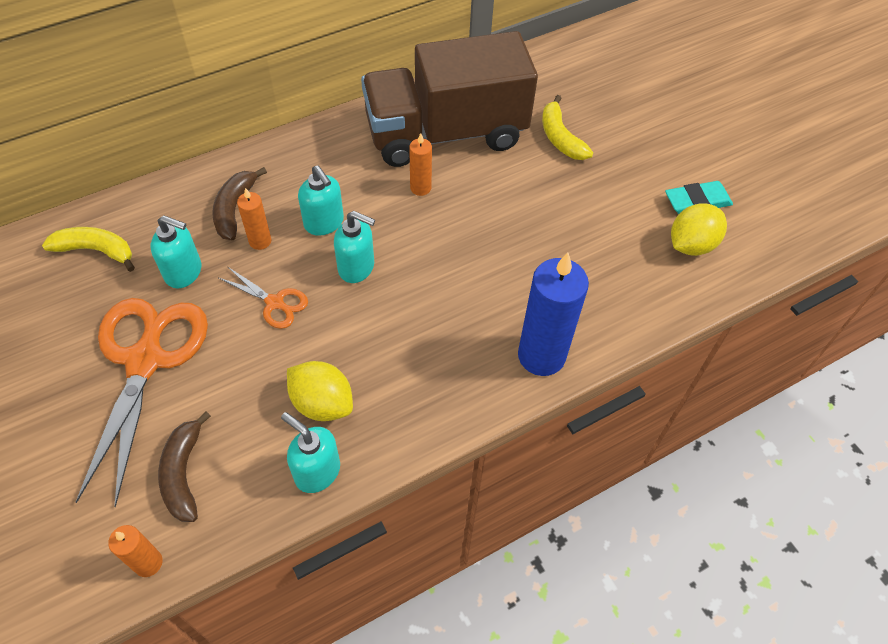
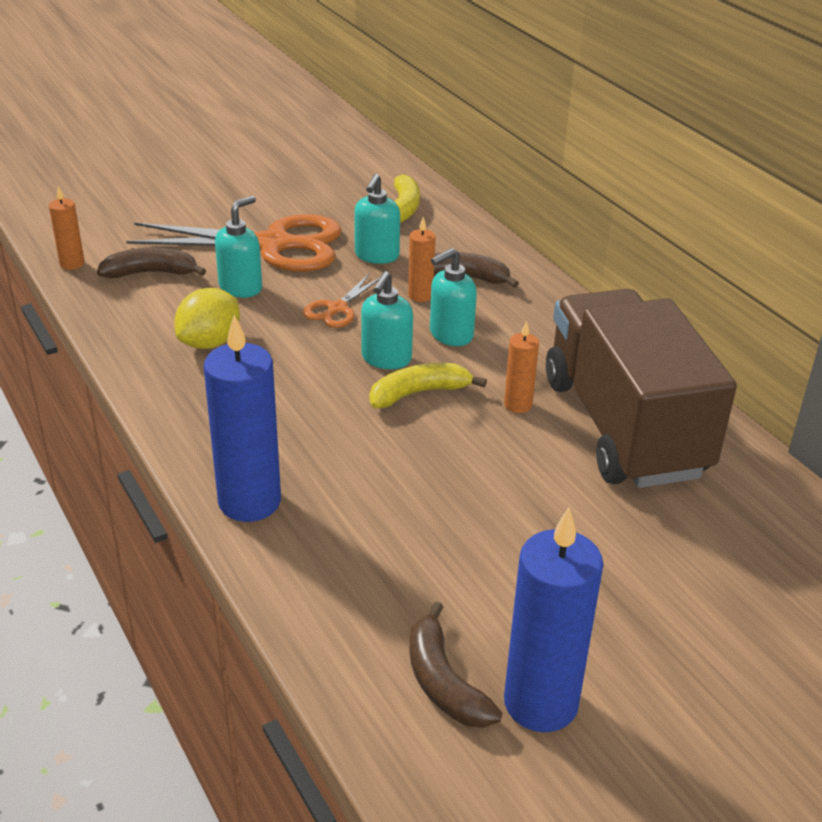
camera: 90 degrees right, 20 degrees down
(317, 471) = (133, 342): turquoise soap dispenser -> turquoise soap dispenser (241, 287)
(560, 138) = (648, 541): yellow banana -> yellow banana (419, 393)
(691, 244) = (443, 682): yellow lemon -> brown banana
(697, 201) = (540, 703): turquoise eraser -> blue candle

